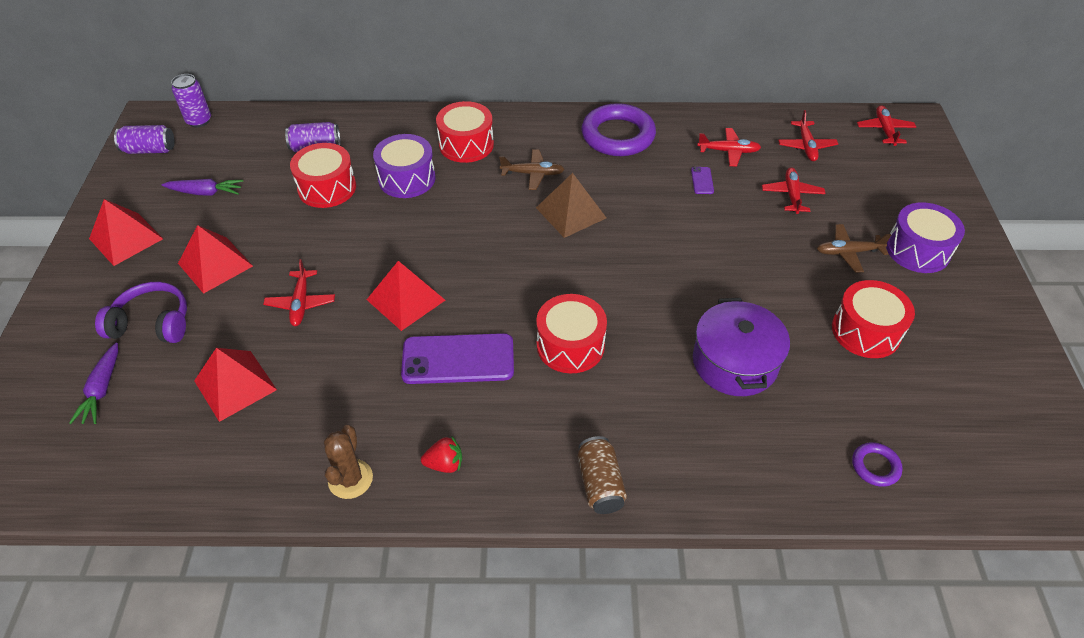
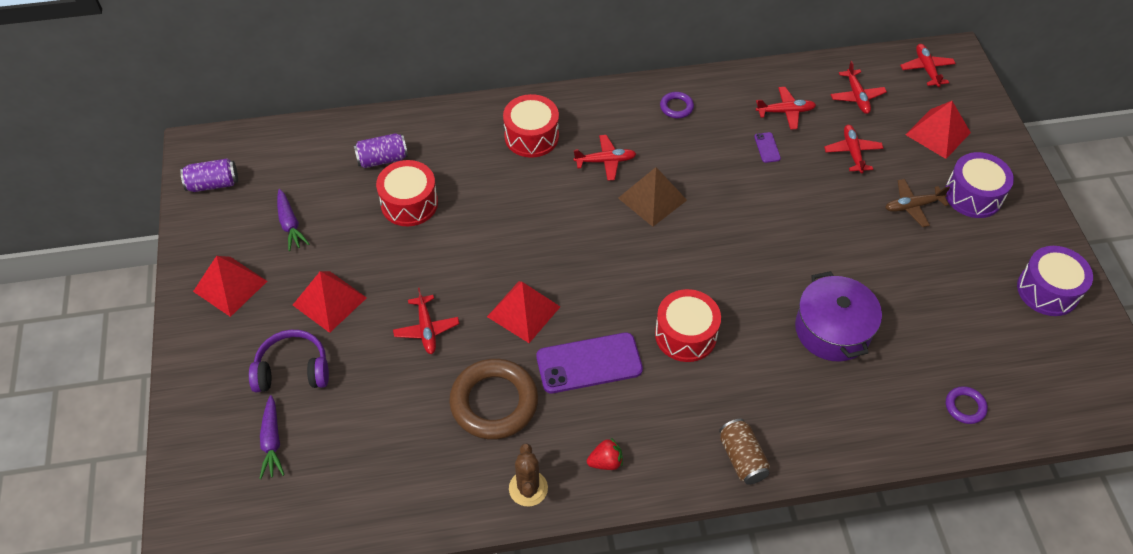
camera: 10 degrees left, 5 degrees up
(199, 121) = (251, 143): purple can -> none
(206, 192) = (290, 225): purple carrot -> purple carrot turned 75 degrees clockwise
(235, 385) = (394, 418): red pyramid -> red pyramid (938, 133)
(344, 384) = (494, 402): none -> brown ring
(407, 178) = (484, 182): purple drum -> purple drum (1047, 290)
(533, 174) = (605, 161): brown plane -> red plane
(618, 135) = (676, 107): purple ring -> purple ring, size x0.46
(866, 331) = (939, 283): red drum -> none

